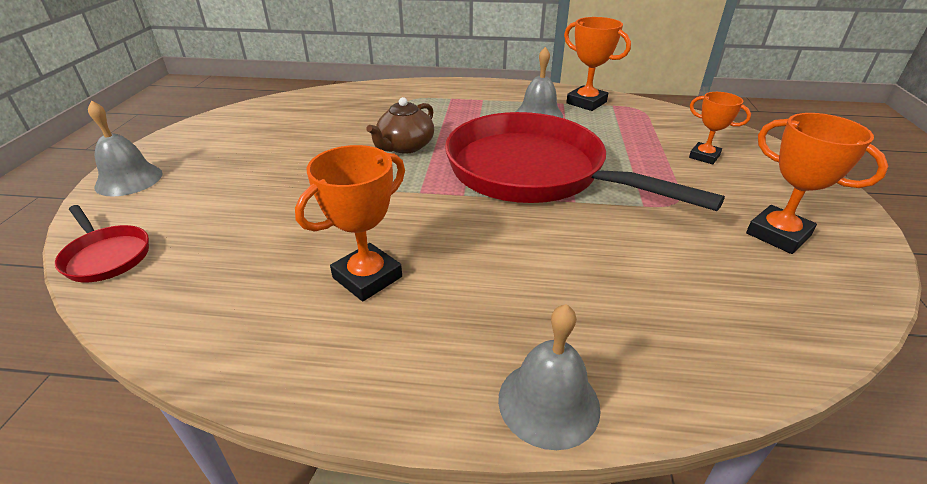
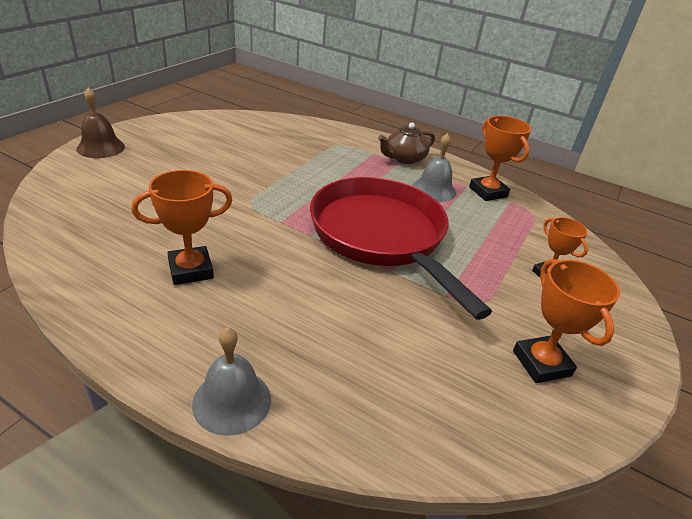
camera: 20 degrees right, 0 degrees up
(106, 256) = (51, 196): red pan -> none
(129, 180) = (101, 147): grey bell -> brown bell
(405, 146) = (301, 182): brown teapot -> brown teapot (404, 158)

